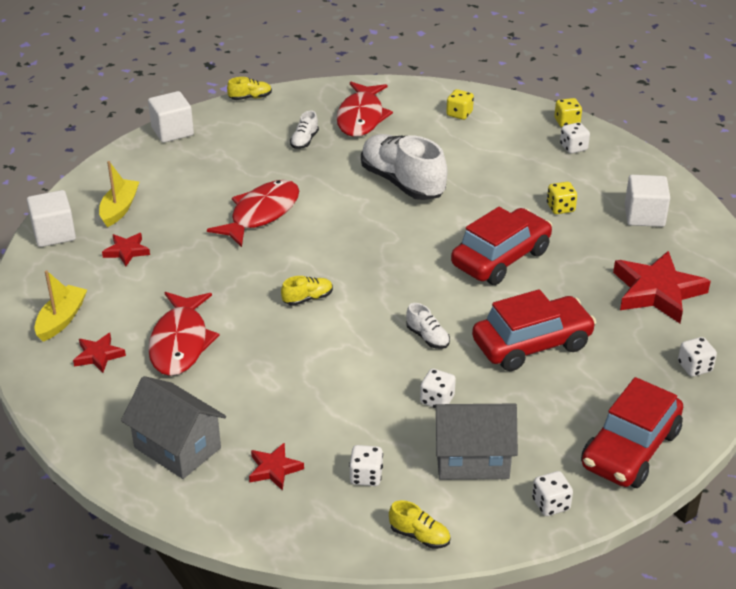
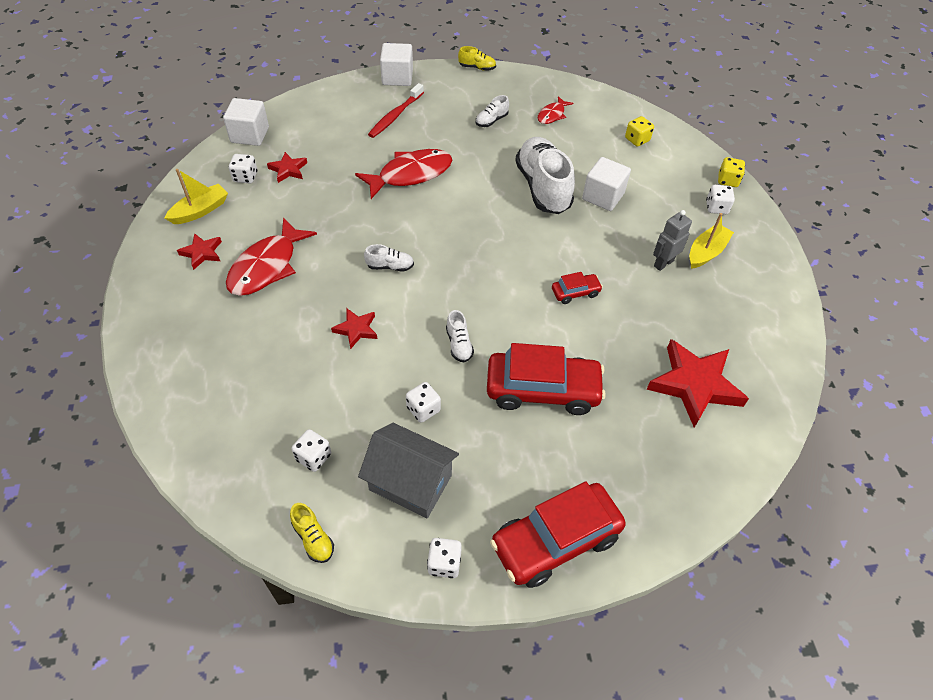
camera: 25 degrees right, 15 degrees up
(119, 209) = (310, 131): yellow boat -> yellow boat (706, 252)
(177, 447) = (195, 361): grey house -> none
(200, 167) = (395, 116): none -> red toothbrush
(274, 469) = (249, 415): red star -> red star (356, 329)
(307, 298) = (390, 266): yellow shoe -> white shoe
(361, 117) = (552, 115): red fish -> red fish, size x0.53
(500, 258) = (575, 292): red car -> red car, size x0.47
(560, 208) = (663, 263): yellow dice -> grey robot
(644, 216) = (736, 301): white cube -> white cube (603, 196)
(694, 367) = (676, 481): white dice -> white dice (245, 177)

